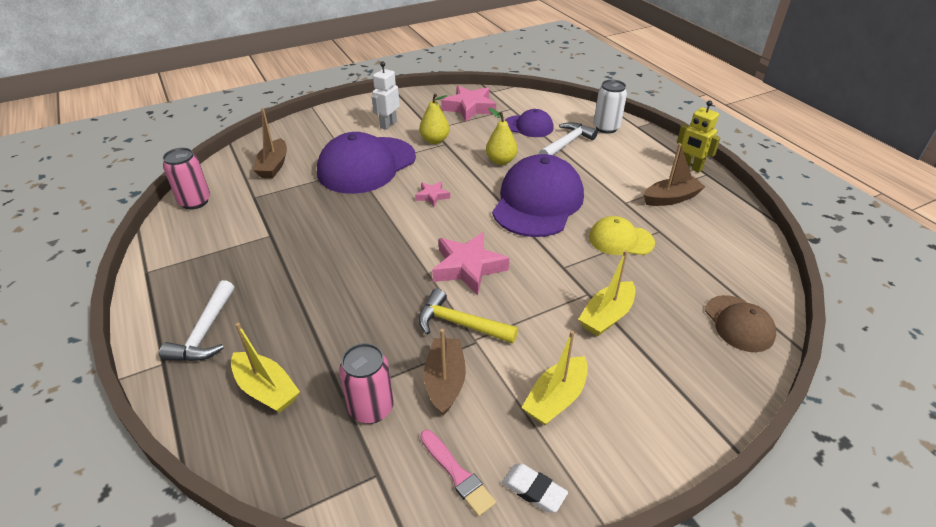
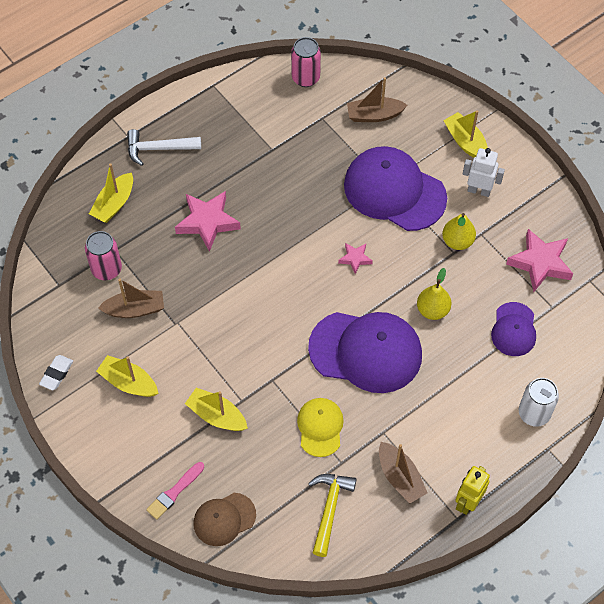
camera: 80 degrees right, 20 degrees up
(335, 124) = (465, 142): none -> yellow boat
(457, 474) = (63, 329): pink brush -> pink brush (174, 492)
(460, 324) = (191, 310): yellow hammer -> yellow hammer (329, 509)
(468, 267) = (258, 305): pink star -> pink star (207, 222)
(567, 143) = (486, 372): white hammer -> none

